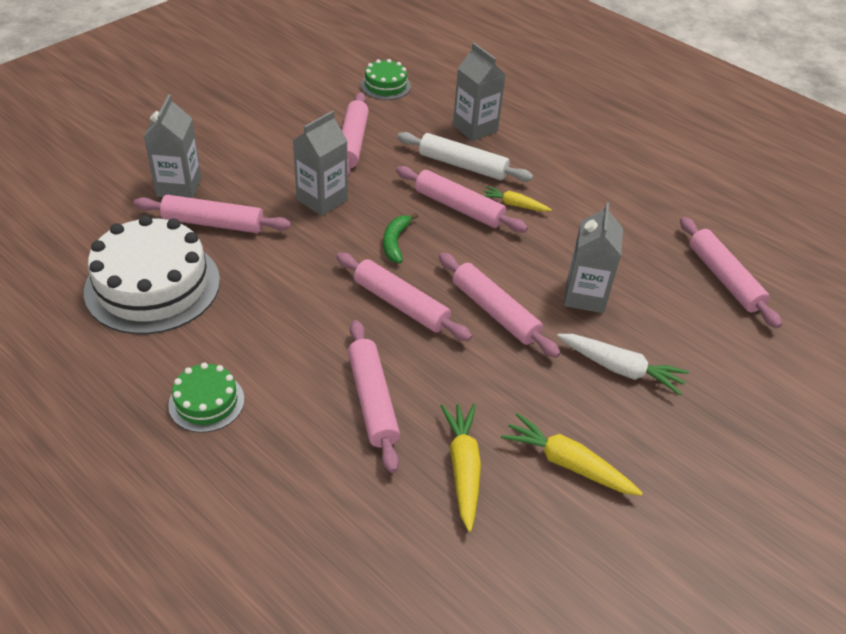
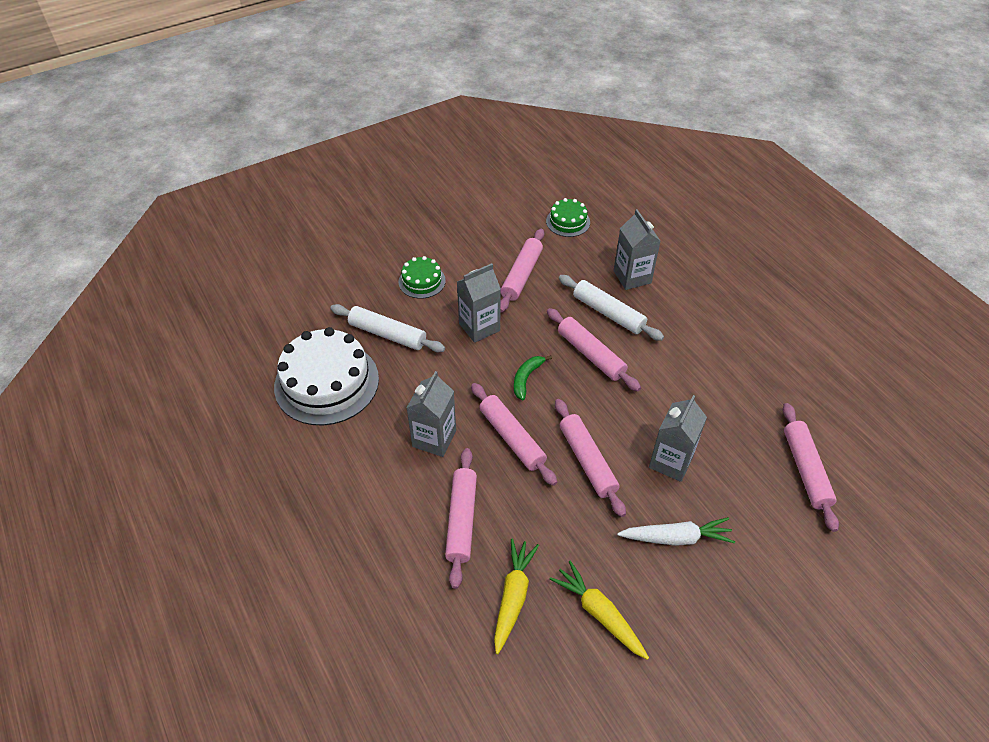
camera: 20 degrees right, 5 degrees up
(179, 187) = (371, 296): grey carton -> grey carton (434, 439)
(206, 402) = (337, 493): green cake -> green cake (422, 281)
(213, 223) = (387, 334): pink rolling pin -> white rolling pin
(514, 205) = (640, 360): yellow carrot -> none
(620, 369) = (676, 538): white carrot -> white carrot turned 45 degrees counterclockwise

